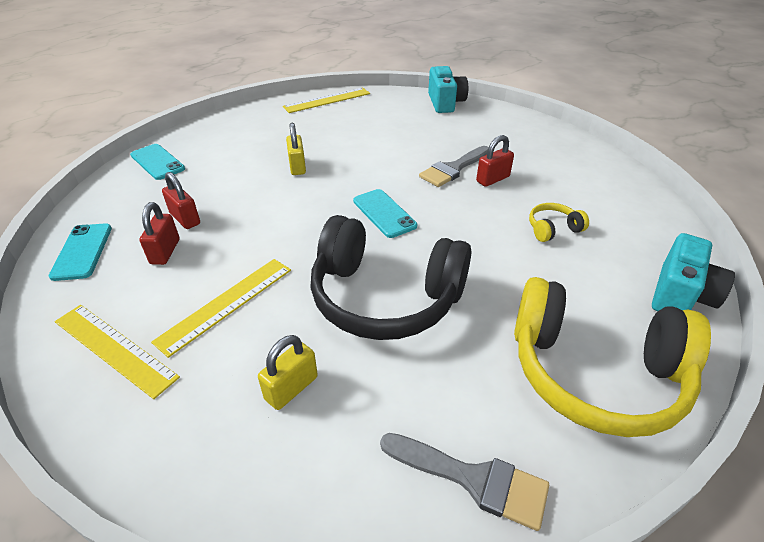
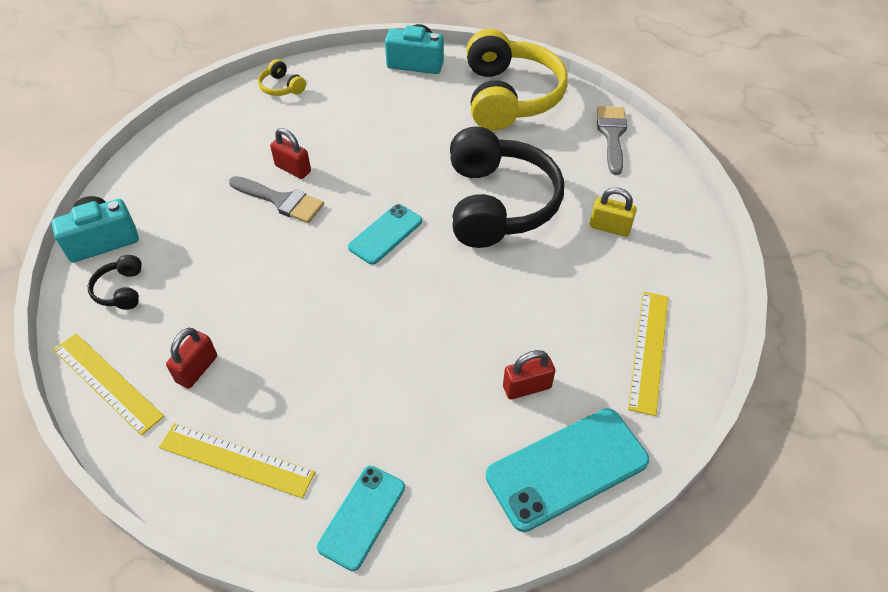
camera: 110 degrees left, 10 degrees up
(82, 251) = (567, 468): turquoise phone -> turquoise phone, size x1.61
(185, 219) = (468, 401): red padlock -> red padlock (197, 369)
(226, 304) = (562, 300): yellow ruler -> yellow ruler (236, 460)
(297, 166) = (320, 340): yellow padlock -> none
(396, 106) = (121, 290): none -> black headphones
(553, 229) = (363, 123): yellow headphones -> yellow headphones (281, 87)

